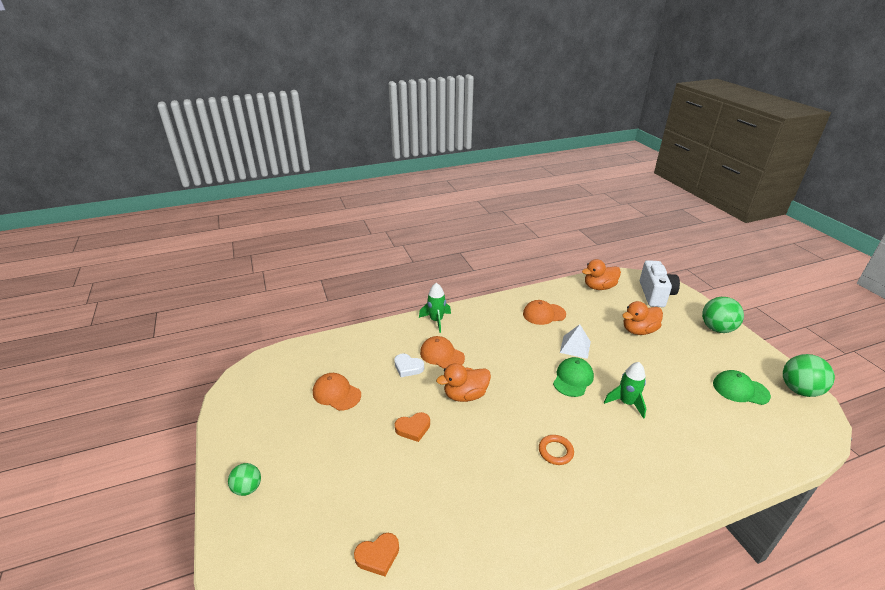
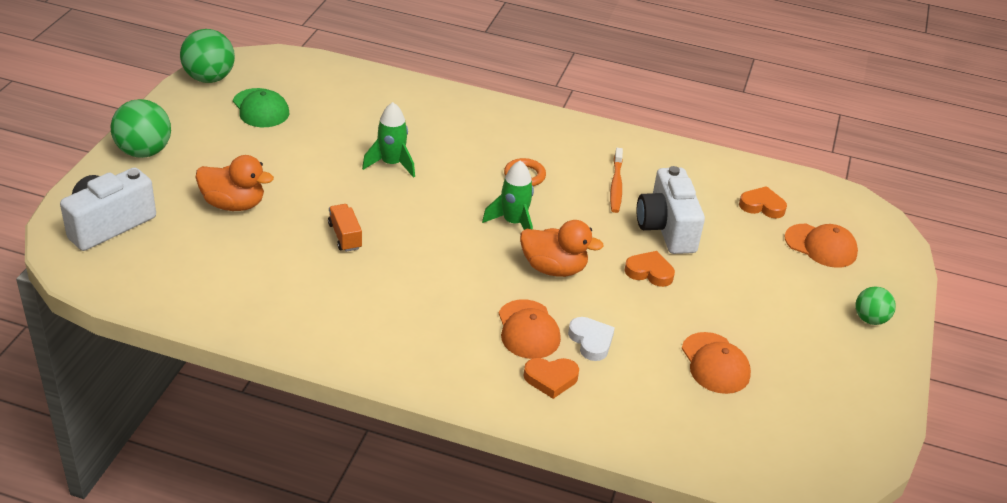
camera: 145 degrees left, 5 degrees up
(409, 340) = (551, 379): none -> orange heart
(430, 472) = (666, 229): none -> white camera
(436, 320) = (475, 386): green rocket -> green rocket (513, 222)
(496, 490) = (616, 185): none -> orange toothbrush
(544, 314) = (308, 297): orange cap -> orange cap (821, 246)
(573, 379) = (407, 211): green cap -> none
(575, 347) = (345, 236): white pyramid -> orange truck
(599, 287) = (155, 282): orange duck -> none

